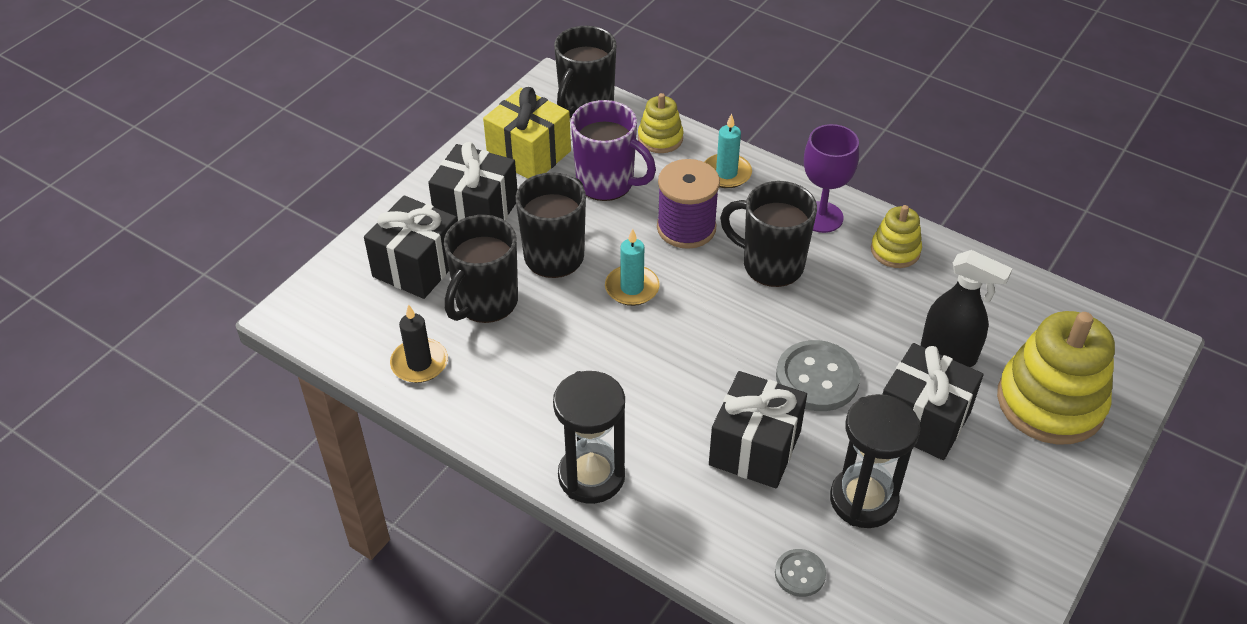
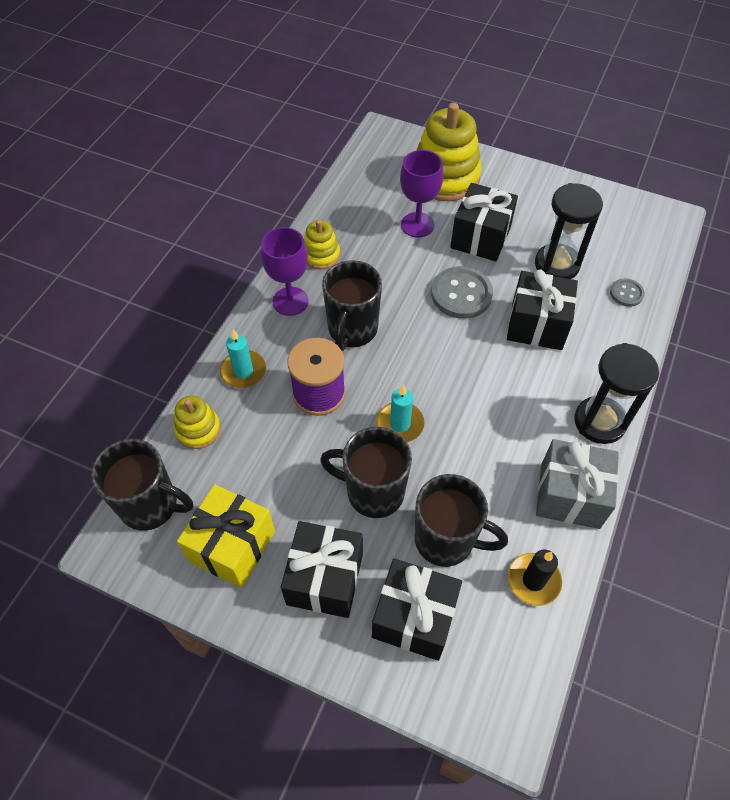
camera: 100 degrees left, 10 degrees up
(503, 419) = (570, 495): none -> grey gift
(607, 183) = (268, 465): purple mug -> none
(949, 354) = (417, 225): black spray bottle -> purple goblet

